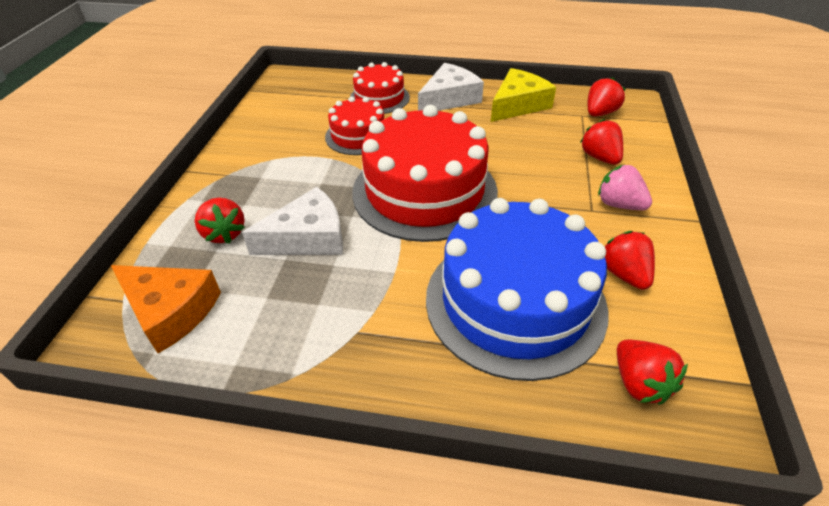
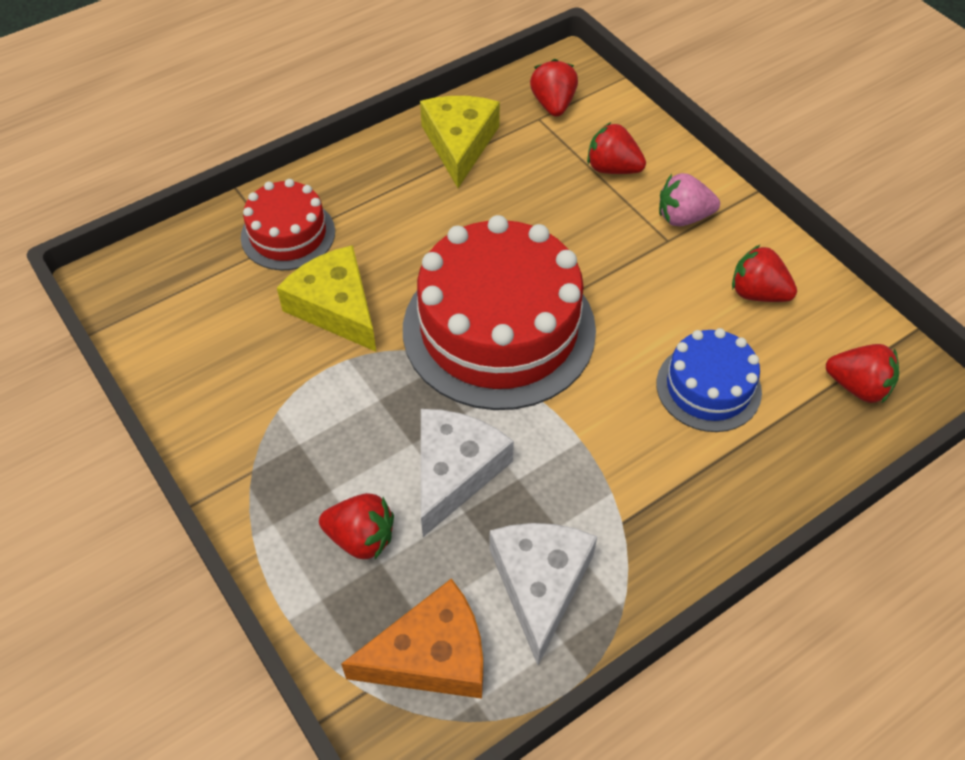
camera: 45 degrees left, 10 degrees up
(358, 135) = (336, 307): red cake -> yellow cheese
(449, 98) = (373, 182): white cheese -> white cheese (540, 584)
(515, 302) = (708, 387): blue cake -> blue cake, size x0.52

